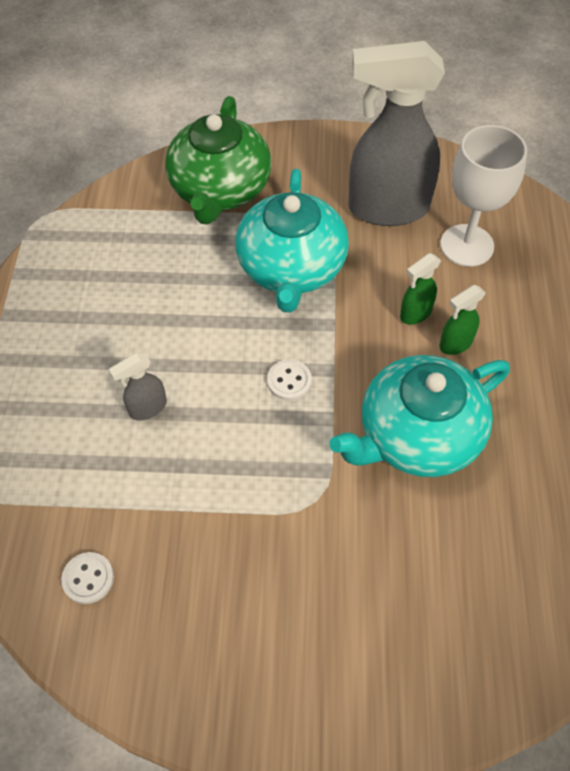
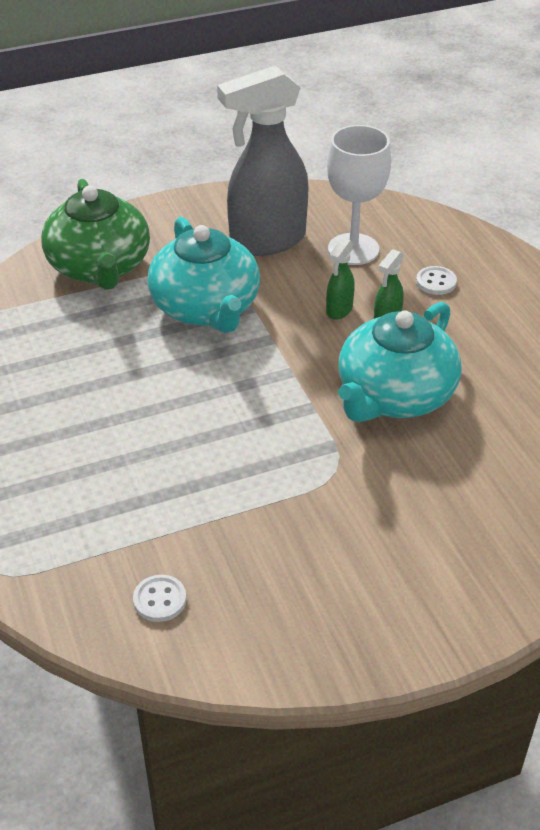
camera: 25 degrees left, 15 degrees down
(147, 408) = (135, 453): grey spray bottle -> none
(289, 381) = (257, 392): white button -> white button (436, 282)

